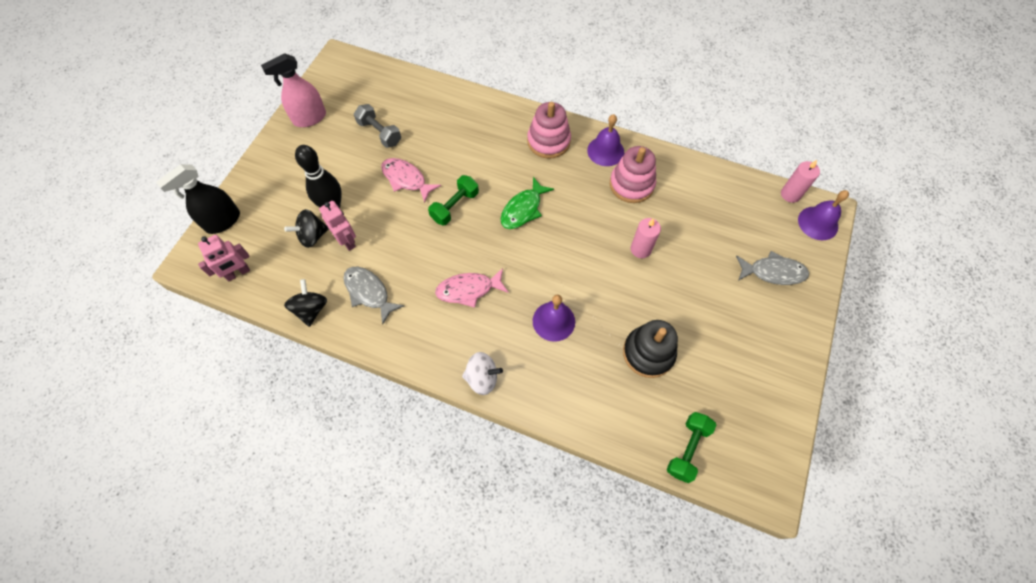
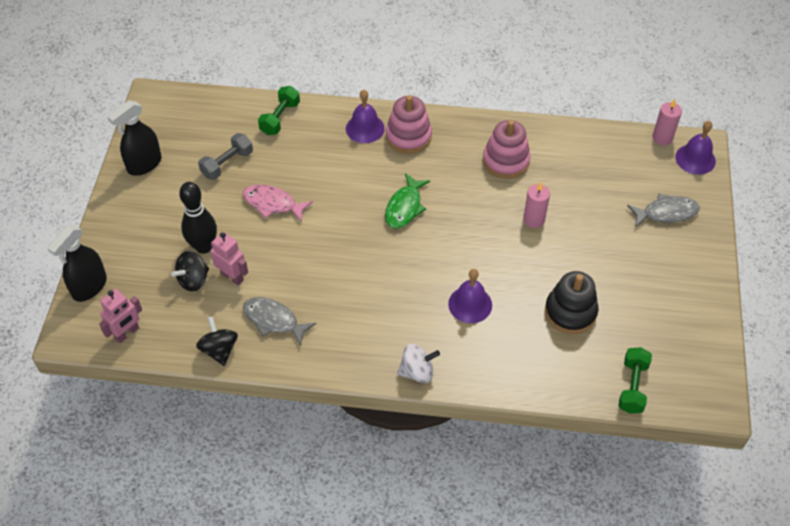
camera: 15 degrees left, 10 degrees down
(309, 118) = (144, 164): pink spray bottle -> black spray bottle
(379, 133) = (227, 164): grey dumbbell -> grey dumbbell turned 75 degrees counterclockwise
(455, 206) = (333, 219): green dumbbell -> green dumbbell (280, 118)
(468, 290) = (375, 295): pink fish -> none
(605, 151) = (469, 134): purple bell -> purple bell (365, 128)

